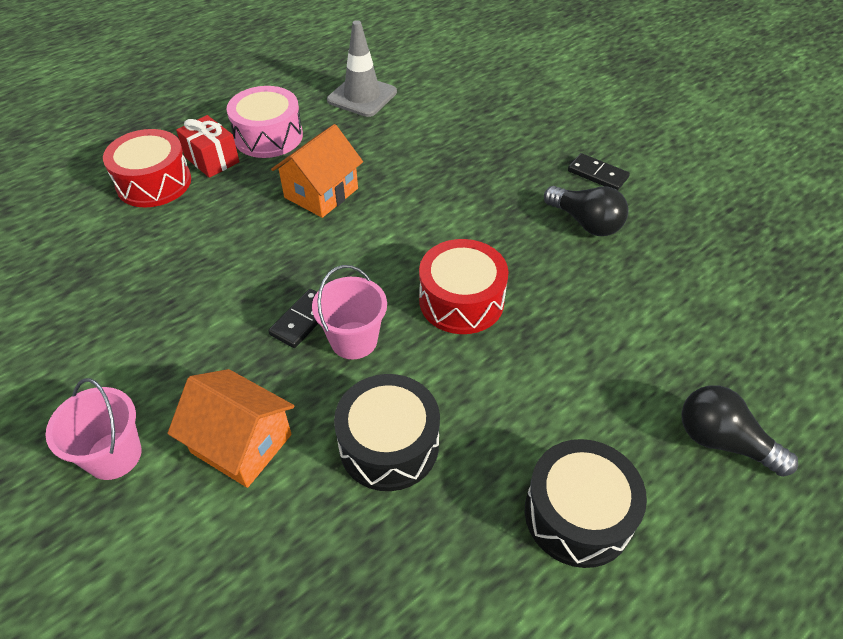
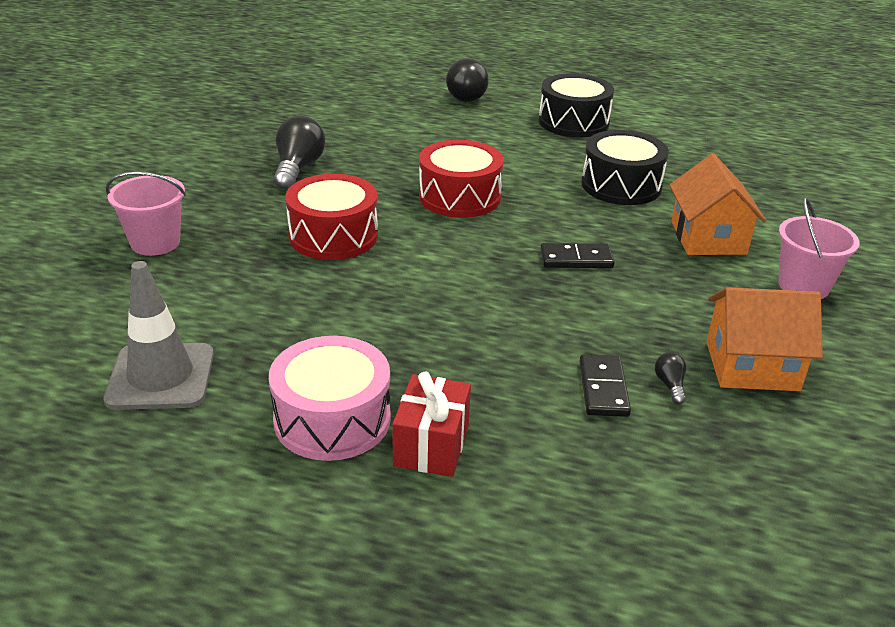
camera: 125 degrees left, 15 degrees down
(134, 277) = (670, 385): none -> black light bulb
(154, 183) = (531, 473): red drum -> red drum (333, 236)
(321, 193) = (403, 321): orange house -> orange house (752, 366)
(354, 340) = (562, 228): pink bucket -> pink bucket (155, 243)
(597, 174) = (215, 177): black domino -> black domino (603, 388)

